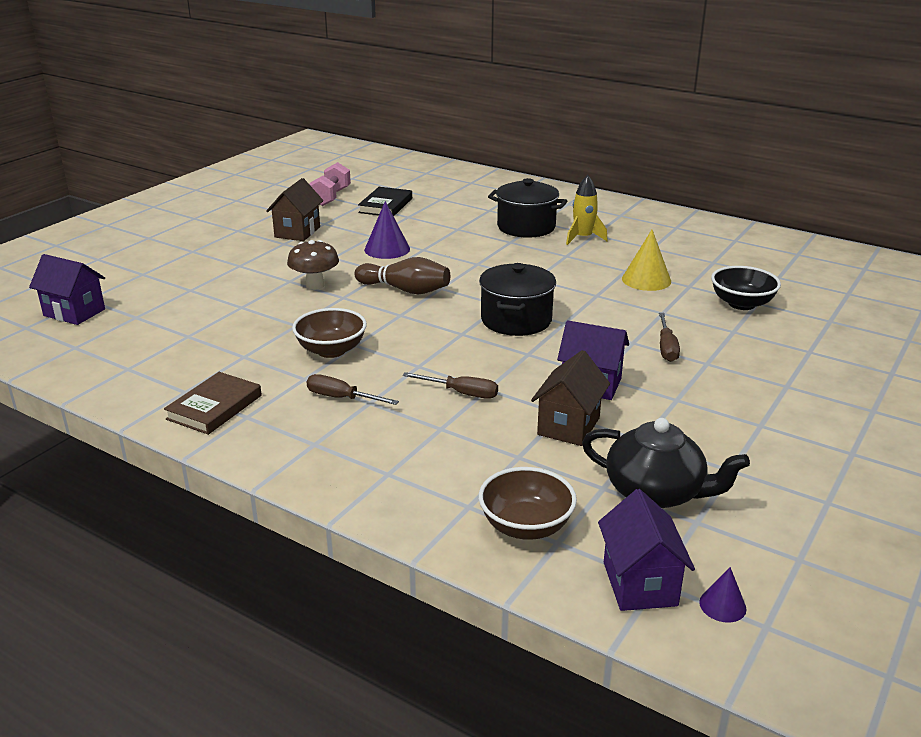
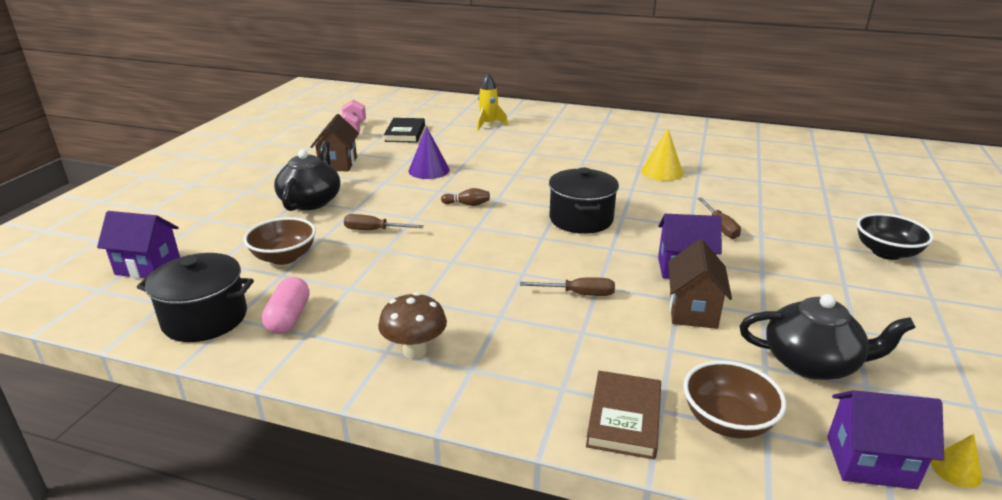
camera: 15 degrees left, 0 degrees up
(175, 375) = (289, 318): none -> pink capsule
(214, 407) = (348, 346): brown book -> brown book (624, 418)
(250, 268) = (311, 201): none -> black teapot
(315, 285) = (382, 210): brown mushroom -> brown mushroom (415, 350)
(331, 350) = (432, 270): brown bowl -> brown bowl (284, 257)
(341, 398) = (470, 316): brown screwdriver -> brown screwdriver (374, 230)
(405, 290) = (467, 204): brown bowling pin -> brown bowling pin, size x0.53
(526, 227) = (536, 139): black pot -> black pot (205, 318)
(583, 238) = (588, 143): yellow rocket -> yellow rocket (488, 124)
(639, 584) = (870, 462): purple house -> purple house turned 60 degrees counterclockwise
(722, 605) = (955, 469): purple cone -> yellow cone
(741, 304) = (749, 183): black bowl -> black bowl (886, 252)

